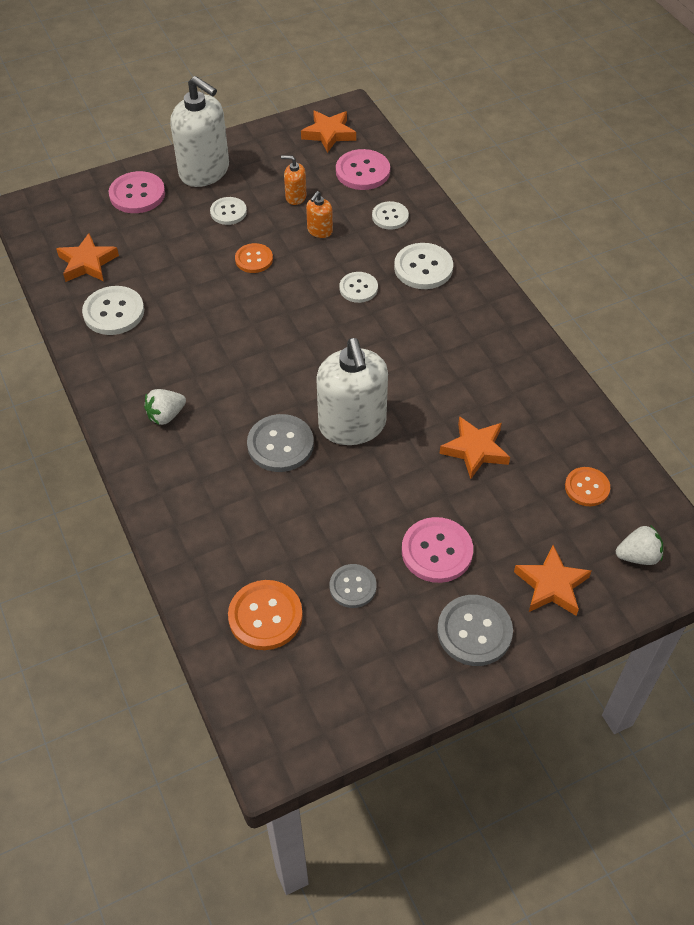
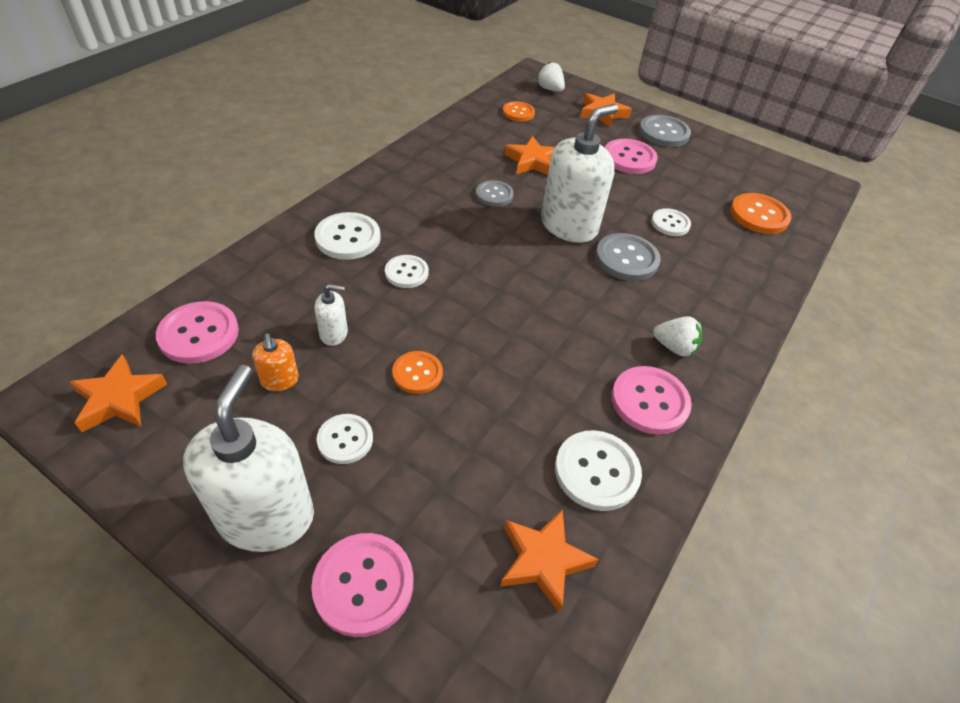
camera: 125 degrees left, 5 degrees down
(136, 369) = (649, 401): none -> pink button
(319, 231) = (334, 333): orange soap dispenser -> white soap dispenser
(353, 587) = (694, 185): grey button -> grey button (494, 195)
(390, 216) = (278, 284): white button -> white button (670, 223)

